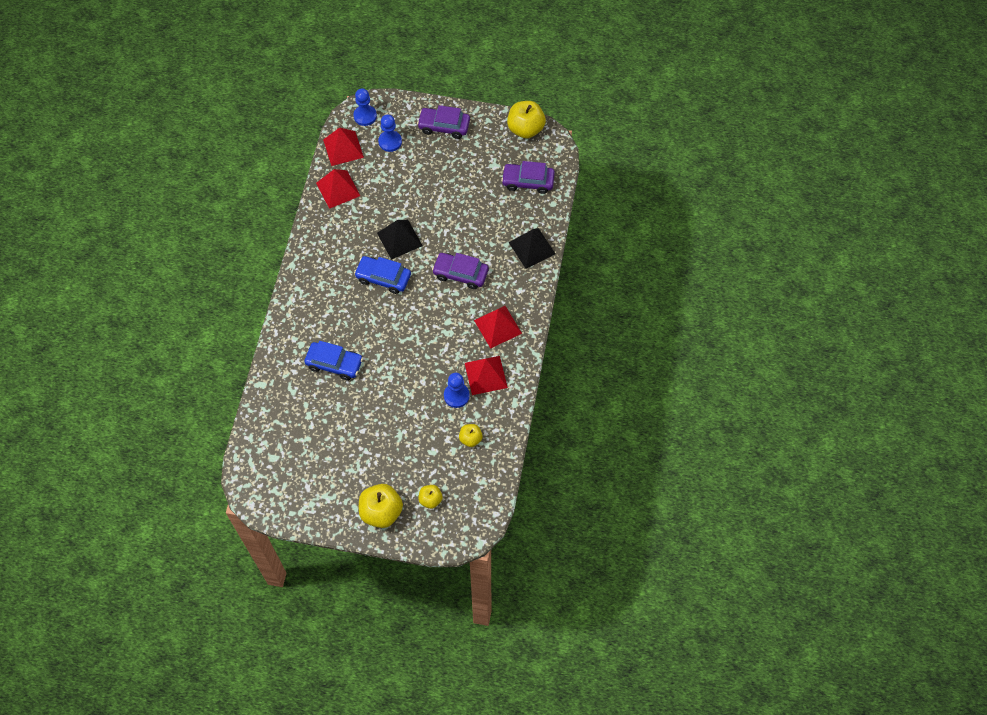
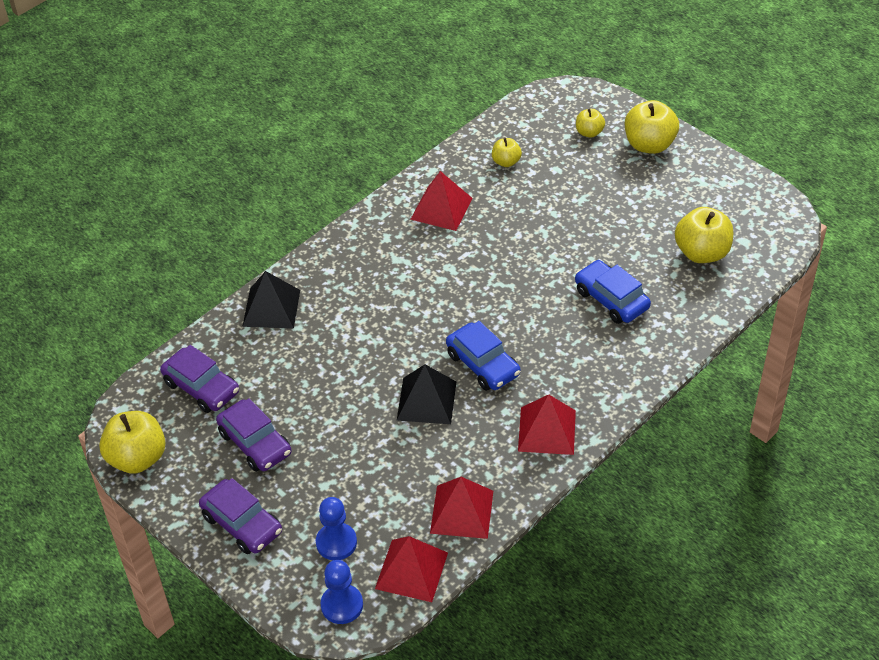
camera: 145 degrees left, 15 degrees down
(296, 432) = (702, 253): none -> yellow apple
(456, 396) = (490, 205): blue pawn -> none
(460, 274) = (382, 322): purple car -> purple car (255, 443)
(498, 326) = (387, 247): red pyramid -> red pyramid (546, 430)

